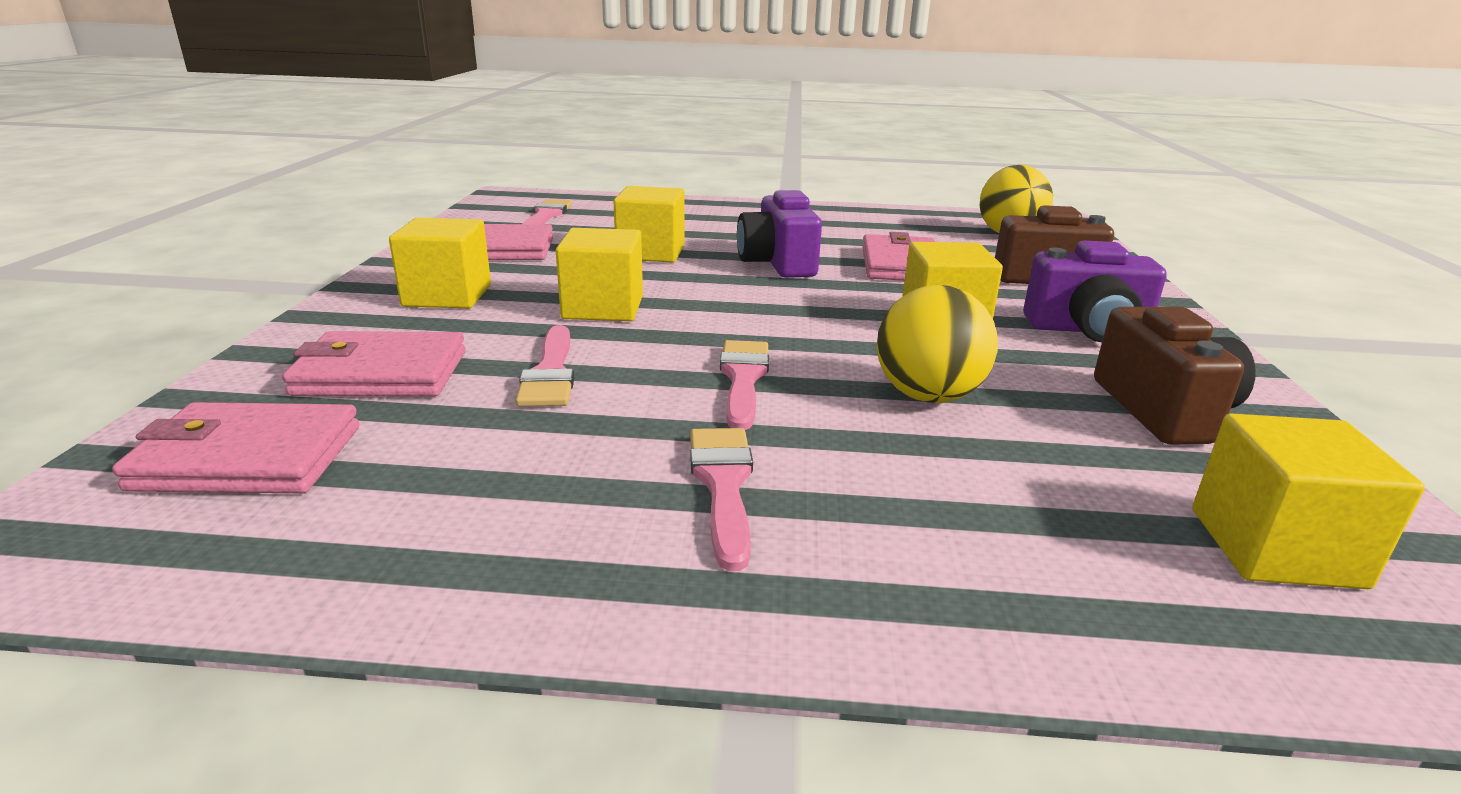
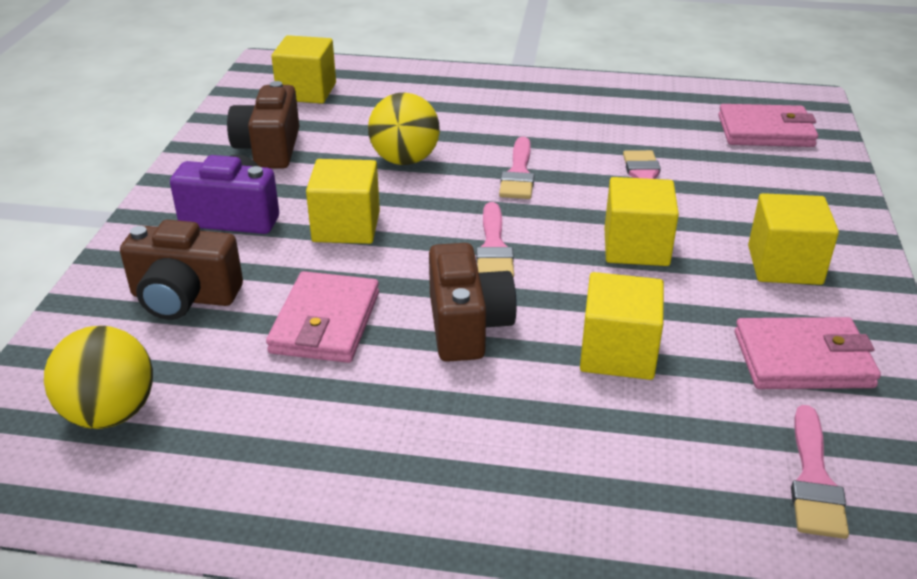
camera: 175 degrees left, 10 degrees up
(381, 373) = (754, 180): pink wallet -> none
(723, 485) = (532, 116): pink brush -> pink brush (494, 247)
(778, 263) = (467, 326): purple camera -> brown camera

